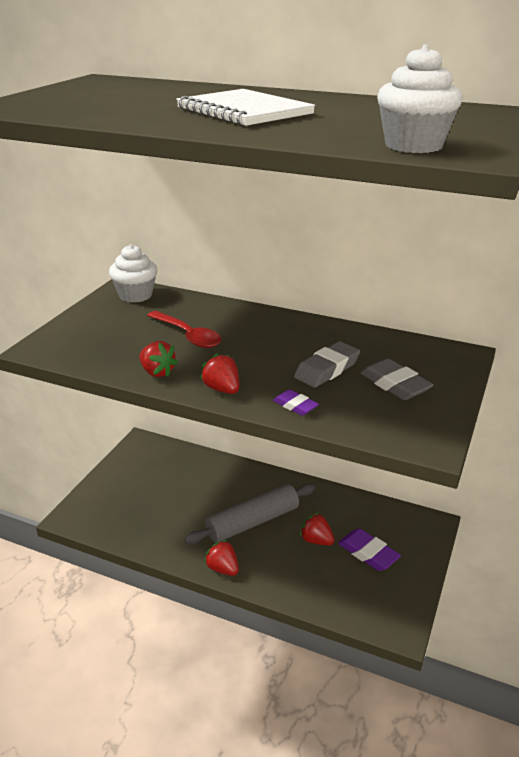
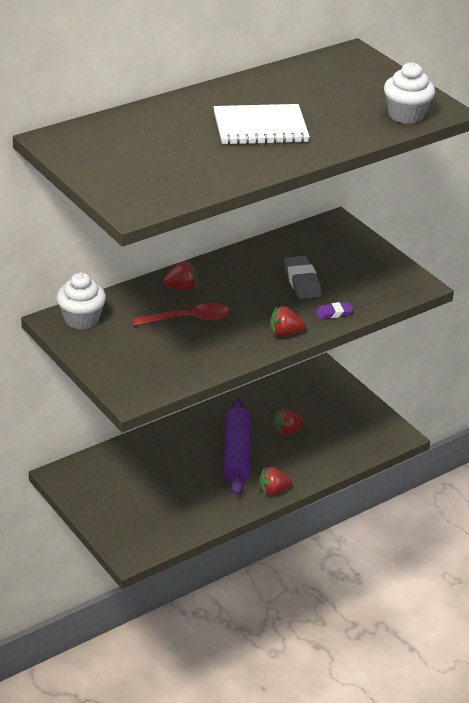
camera: 60 degrees left, 5 degrees up
(157, 372) = (232, 352): red strawberry -> red strawberry (181, 288)
(253, 522) = (236, 454): grey rolling pin -> purple rolling pin
(368, 553) = (322, 413): purple eraser -> none
(395, 384) = (347, 265): grey eraser -> none

